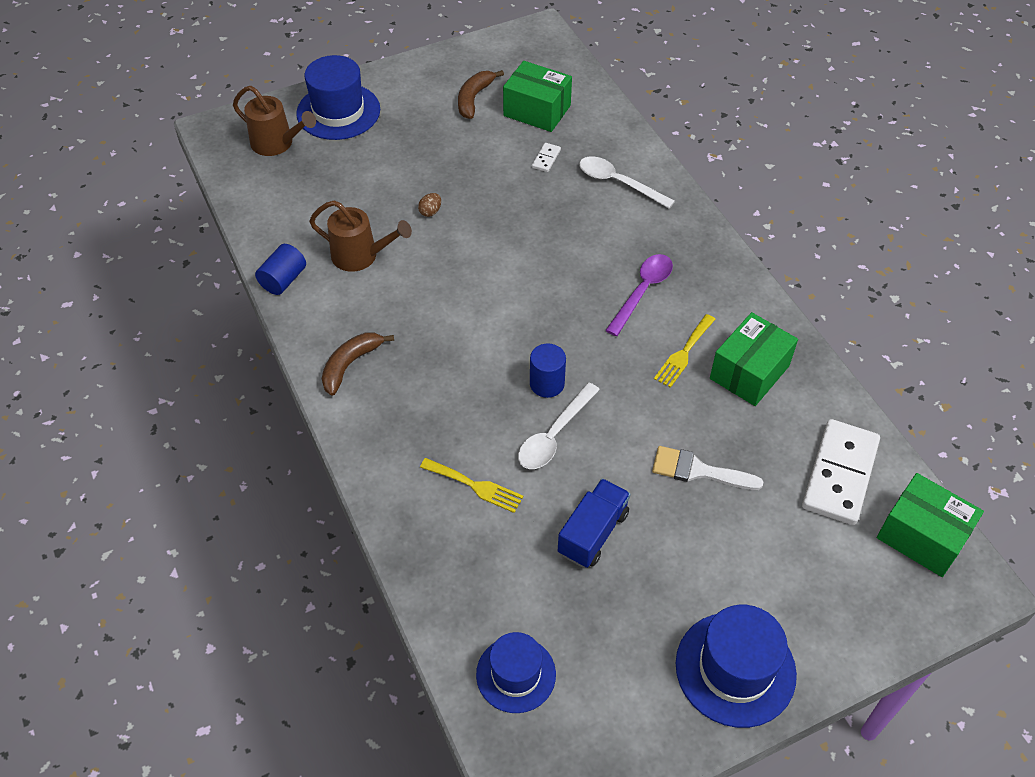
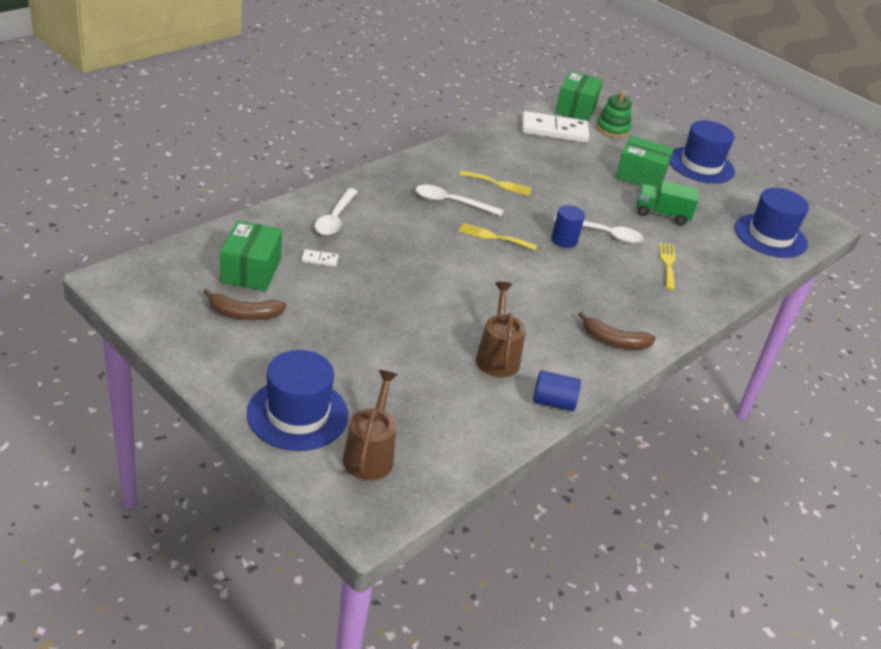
camera: 115 degrees left, 15 degrees down
(430, 212) = (420, 321): brown egg -> none
(516, 674) = (770, 236): blue hat -> blue hat, size x1.51
(564, 313) = (493, 237): none -> yellow fork
(593, 533) = (662, 214): blue truck -> green truck
(642, 291) = (451, 202): purple spoon -> white spoon
(698, 471) = (588, 177): white brush -> none
(749, 372) = (498, 159): green box -> green box (640, 176)
(853, 568) = (612, 129): none -> green stacking toy

